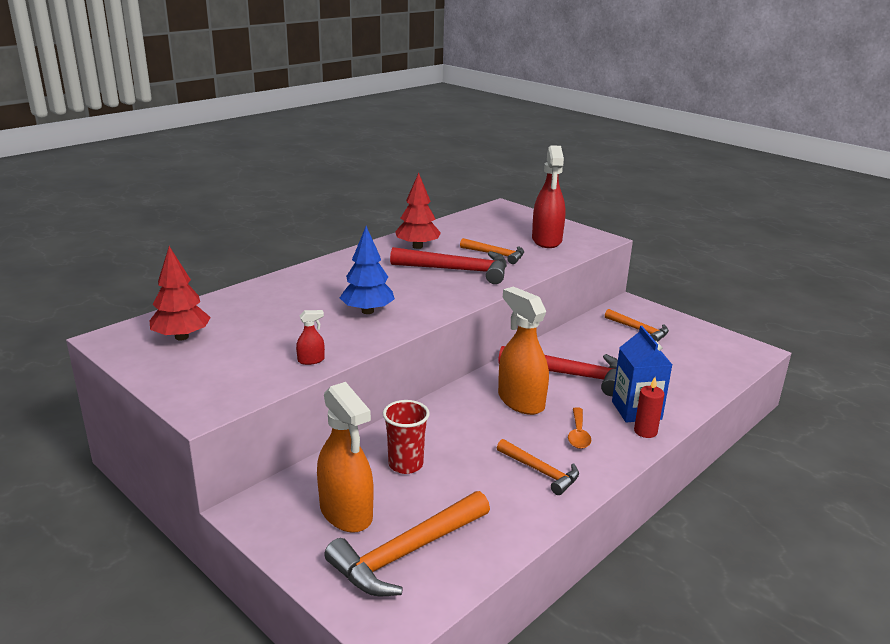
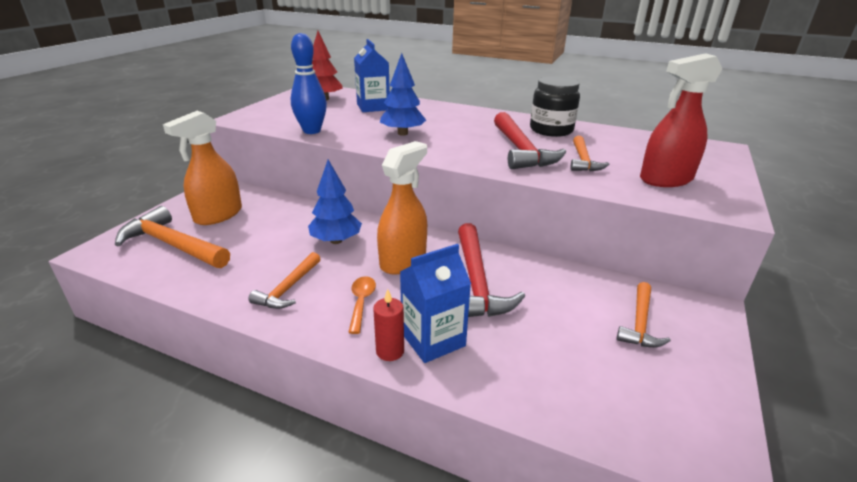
camera: 70 degrees right, 5 degrees up
(255, 311) = (373, 107): none -> blue carton
(311, 360) = (312, 131): red spray bottle -> blue bowling pin
(405, 464) = (281, 225): red cup -> none
(417, 246) = (551, 130): red tree -> black jar
(463, 432) = (336, 240): none -> blue tree
(578, 434) = (361, 302): orange spoon -> orange spoon turned 105 degrees clockwise

